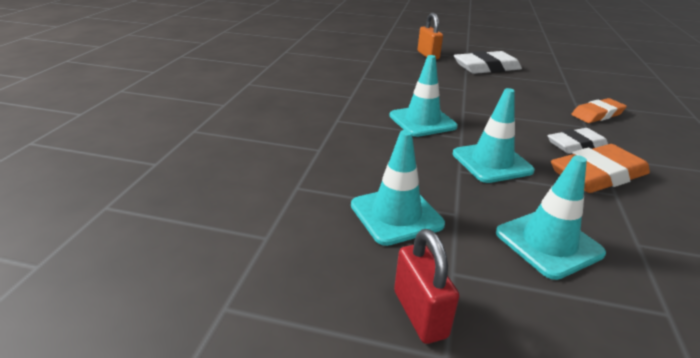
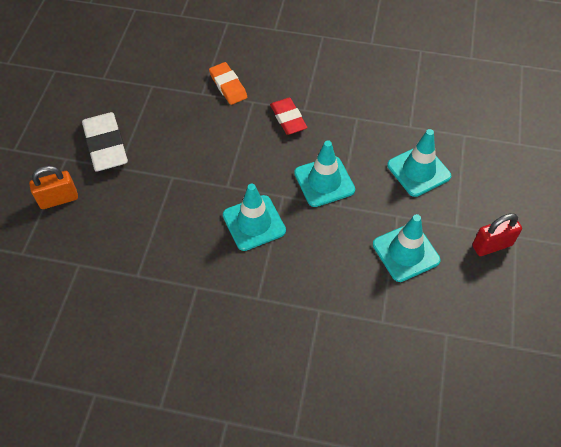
camera: 90 degrees left, 25 degrees up
(576, 145) = (288, 118): white eraser -> red eraser
(597, 175) = (333, 120): orange eraser -> none

